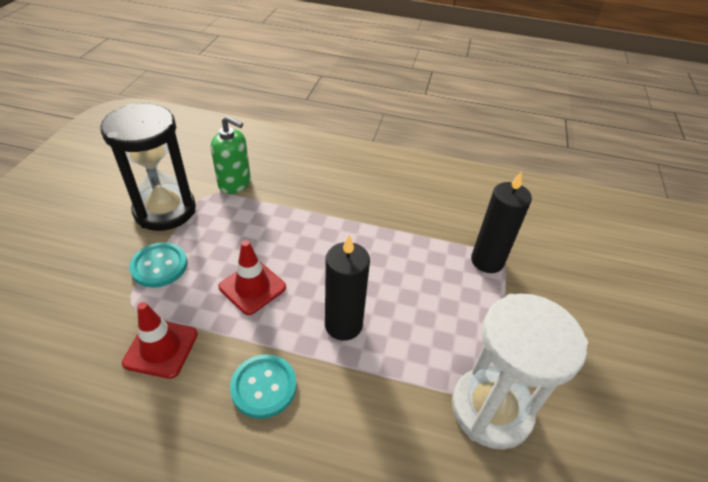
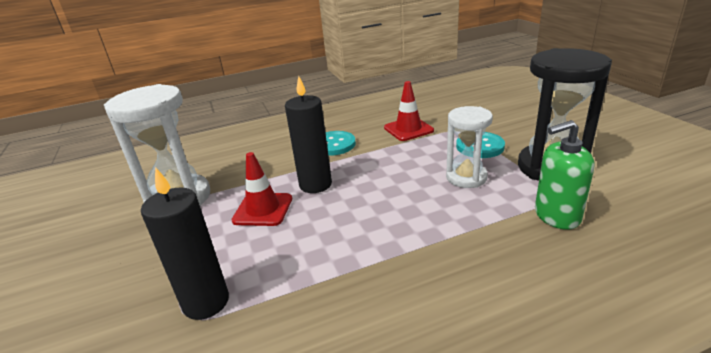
camera: 150 degrees right, 15 degrees down
(227, 243) = (466, 177): none -> white hourglass
(252, 287) = (404, 168): red traffic cone -> red traffic cone (263, 209)

